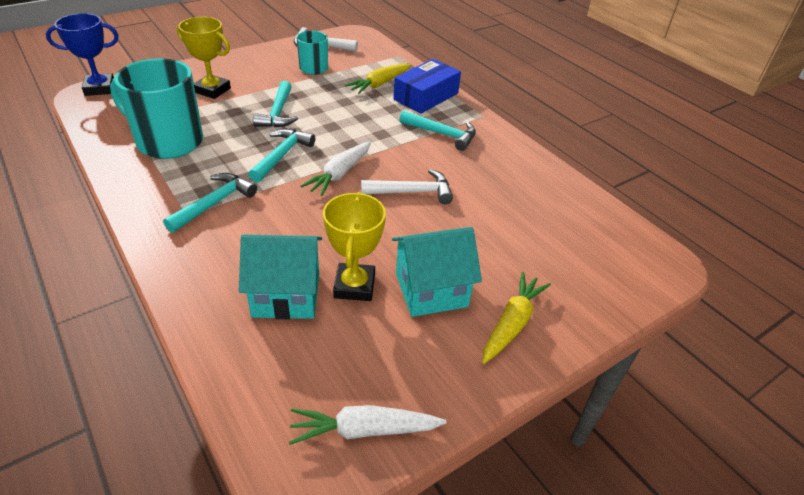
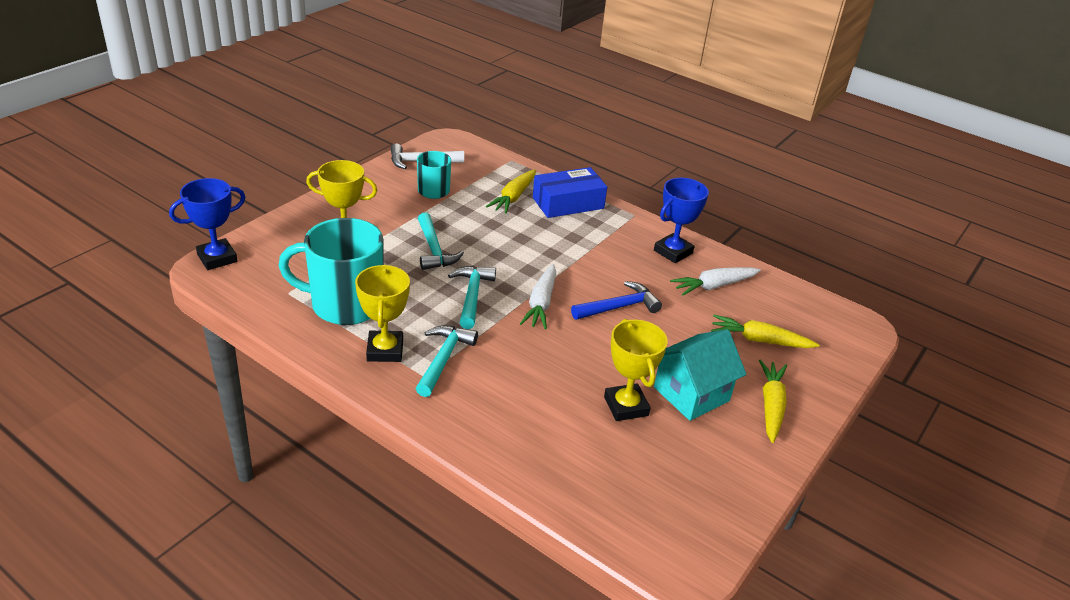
camera: 20 degrees left, 5 degrees down
(170, 185) = (385, 350): none -> yellow trophy
(286, 295) = (573, 428): turquoise house -> none
(364, 430) = (710, 519): white carrot -> white carrot (714, 286)
(413, 192) = (619, 307): white hammer -> blue hammer
(426, 96) = (568, 203): blue box -> blue box turned 45 degrees clockwise
(442, 134) = (609, 242): turquoise hammer -> none
(500, 154) = (673, 252): none -> blue trophy
(540, 253) = (759, 340): none -> yellow carrot

